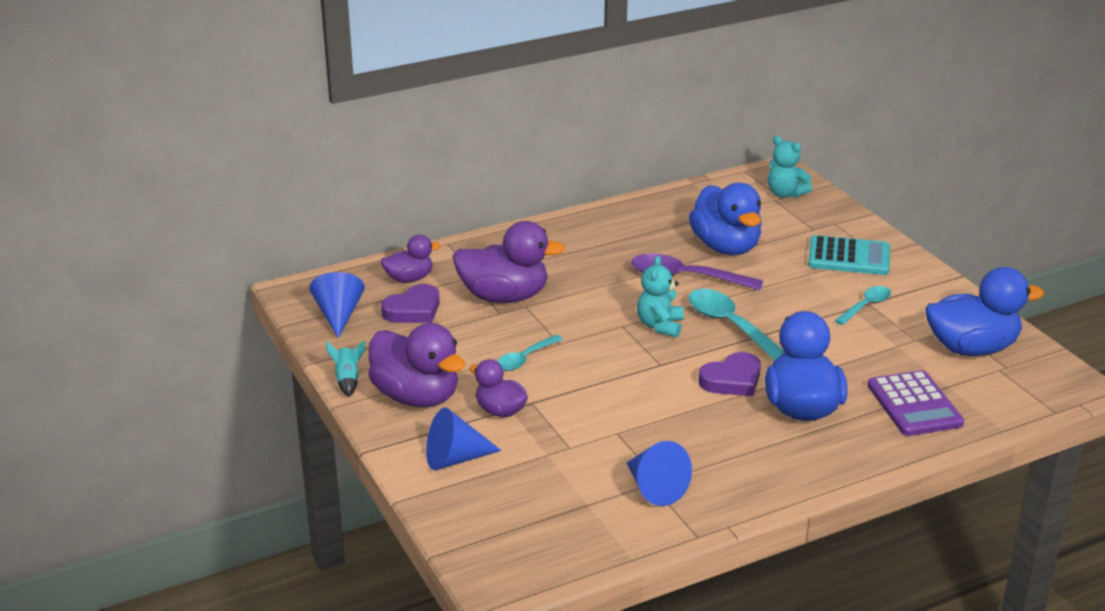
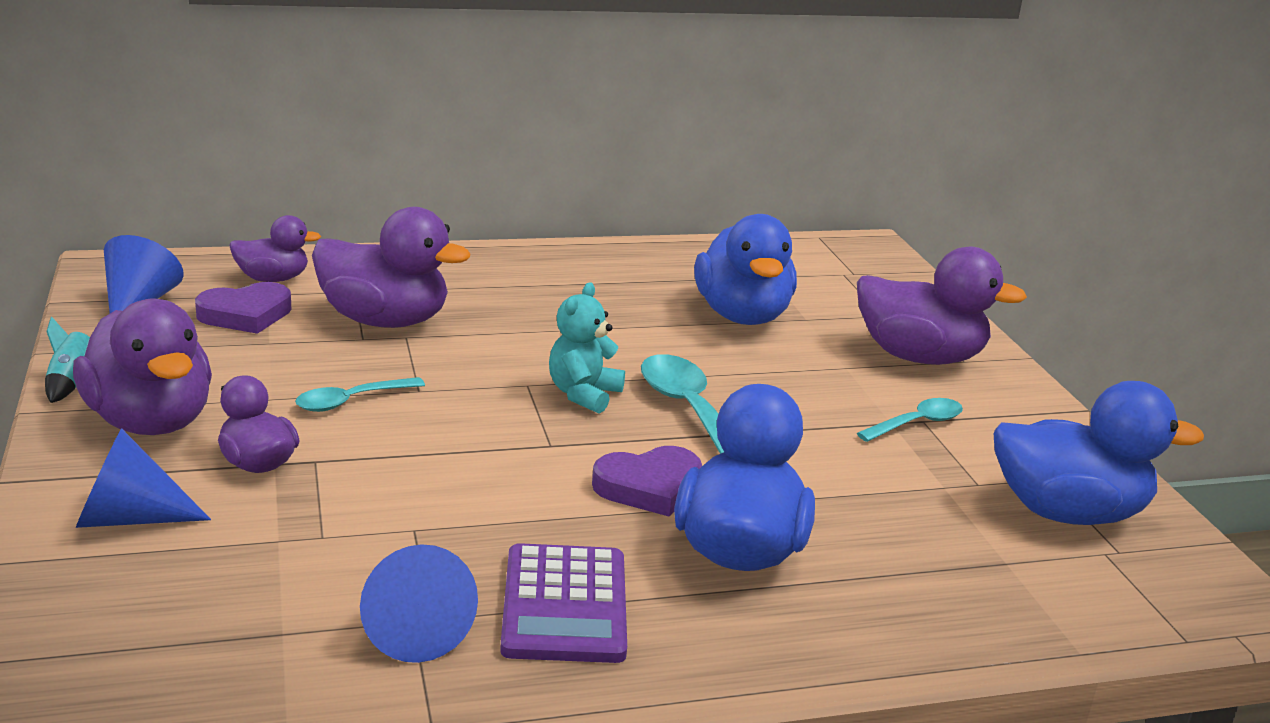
camera: 10 degrees right, 5 degrees down
(686, 277) = (661, 341): purple spoon -> none
(785, 194) = (862, 270): turquoise teddy bear -> none
(849, 257) = (919, 357): turquoise calculator -> purple duck
(914, 405) = (936, 580): purple calculator -> purple calculator (565, 605)

